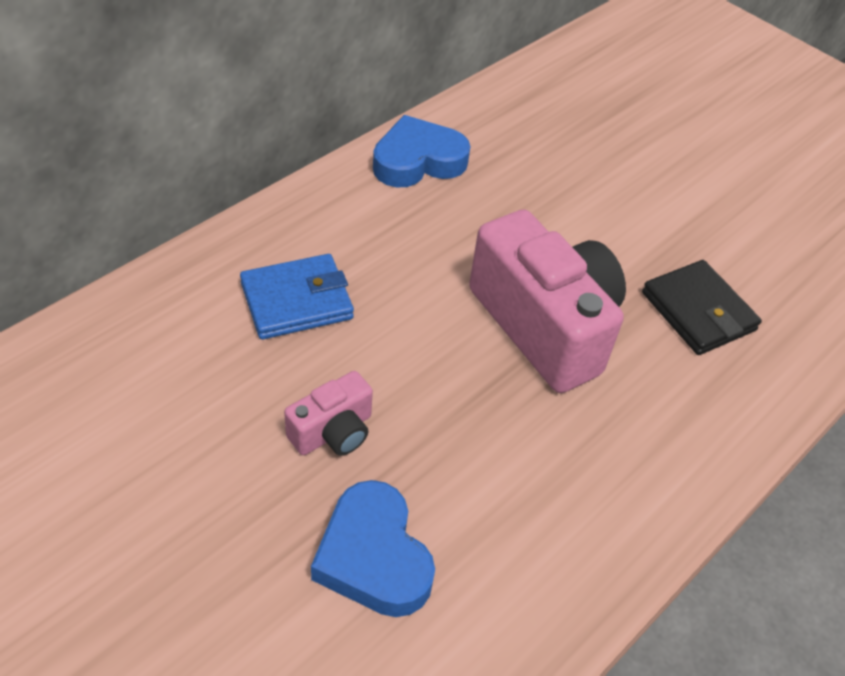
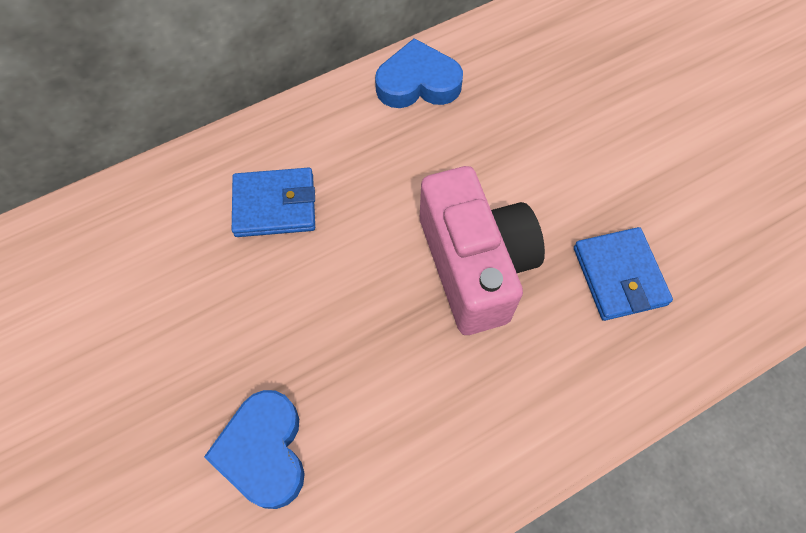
camera: 20 degrees right, 15 degrees up
(333, 432) = (267, 332): pink camera -> none
(698, 311) = (619, 276): black wallet -> blue wallet

